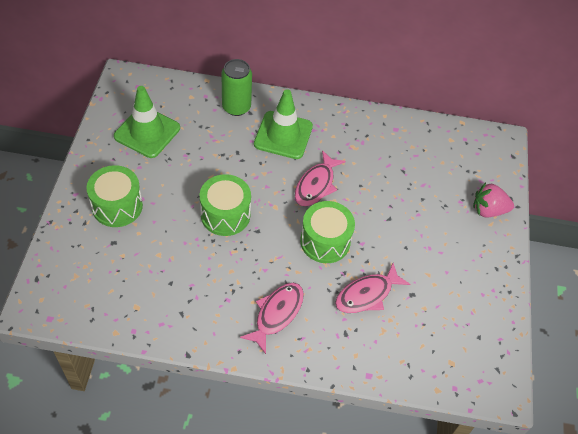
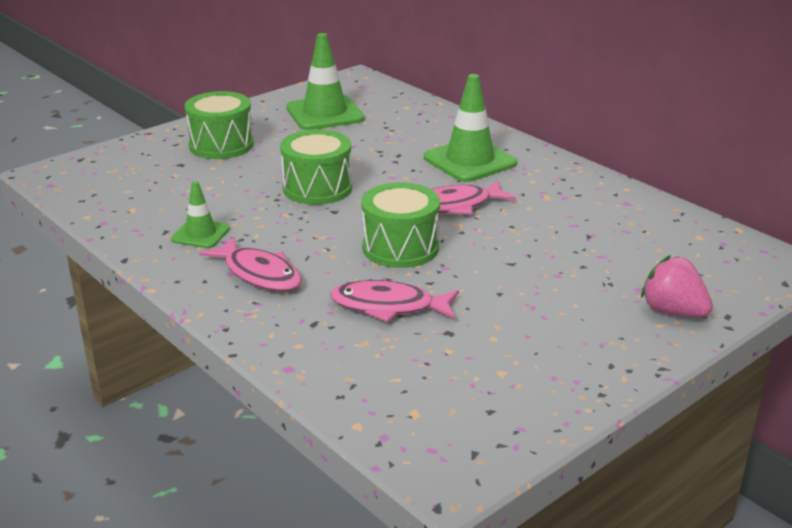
camera: 45 degrees right, 25 degrees down
(206, 302) = (200, 234): none -> green traffic cone
(236, 107) = (445, 127): green can -> none
(276, 314) = (259, 274): pink fish -> pink fish turned 60 degrees clockwise

